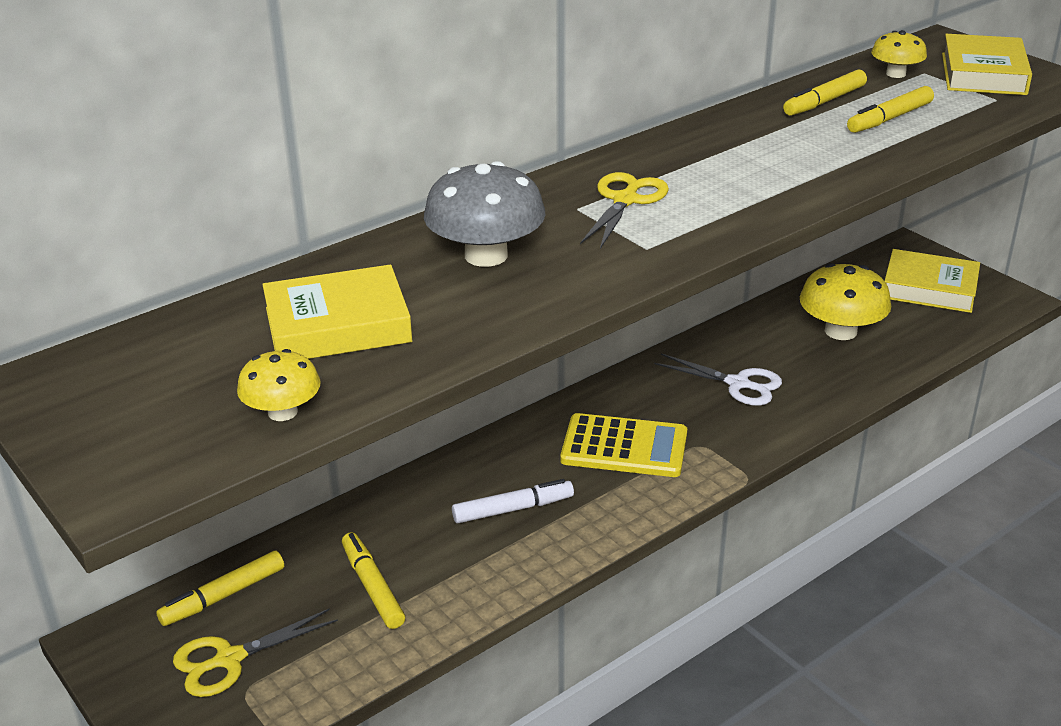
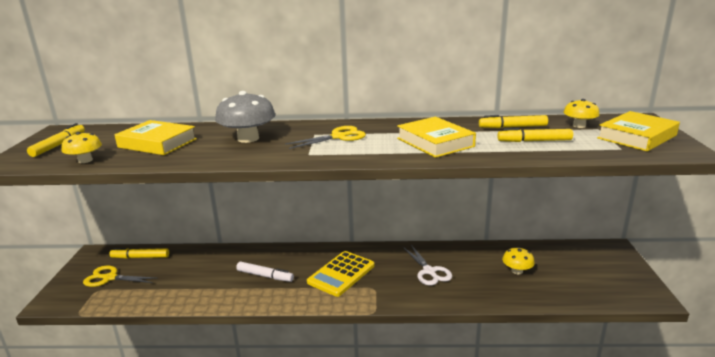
camera: 40 degrees right, 10 degrees down
(372, 587) = (181, 278): yellow marker -> yellow marker (59, 145)
(624, 447) = (341, 274): yellow calculator -> yellow calculator turned 75 degrees clockwise
(840, 331) = (517, 271): yellow mushroom -> yellow mushroom, size x0.57
(929, 288) = (600, 271): yellow book -> yellow book (435, 142)

